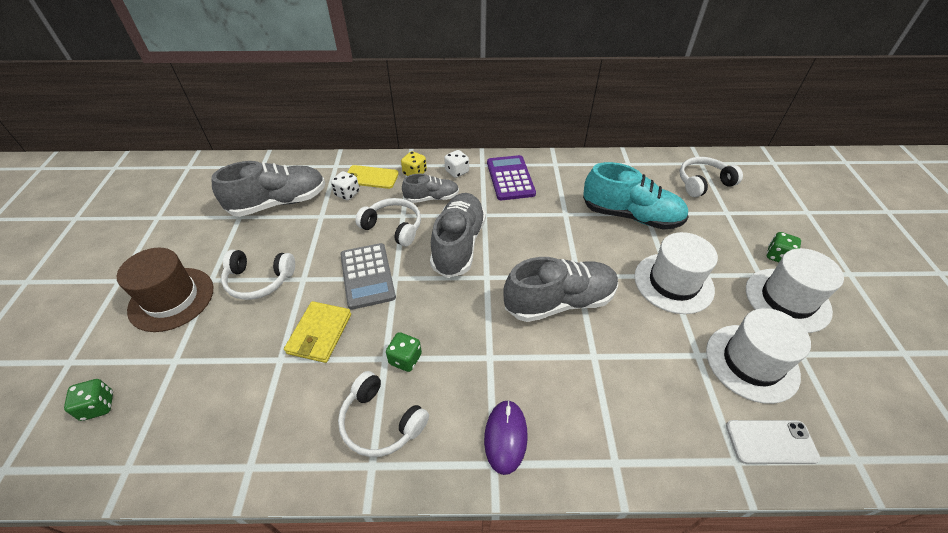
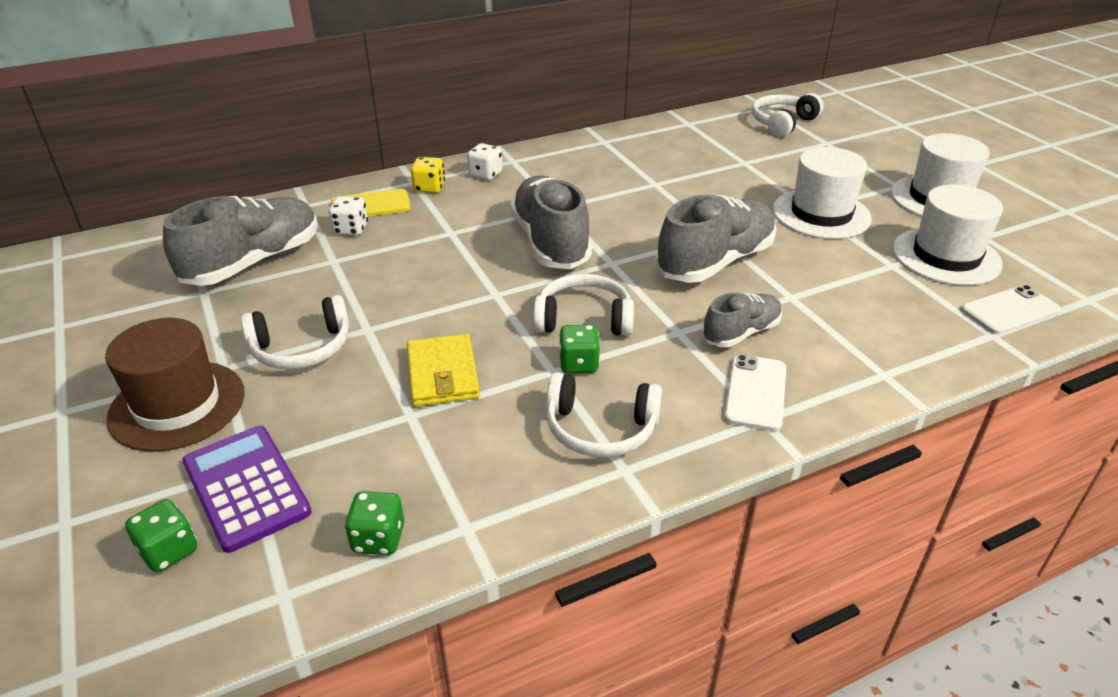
camera: 25 degrees left, 10 degrees down
(367, 276) = (456, 302): grey calculator -> none
(393, 227) = (448, 247): white headphones -> white headphones (584, 319)
(432, 198) = (475, 207): grey shoe -> grey shoe (741, 333)
(505, 437) = (755, 392): purple mouse -> white phone
(510, 178) = (560, 166): purple calculator -> purple calculator (246, 487)
(631, 216) = (730, 168): turquoise shoe -> none
(777, 256) = (903, 167): green dice -> green dice (378, 539)

